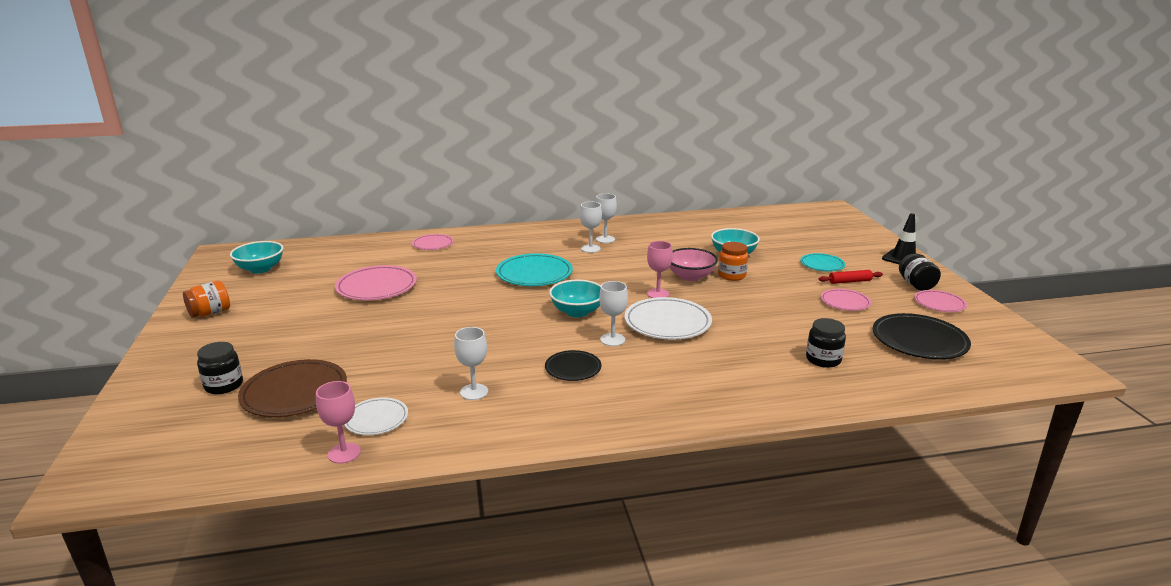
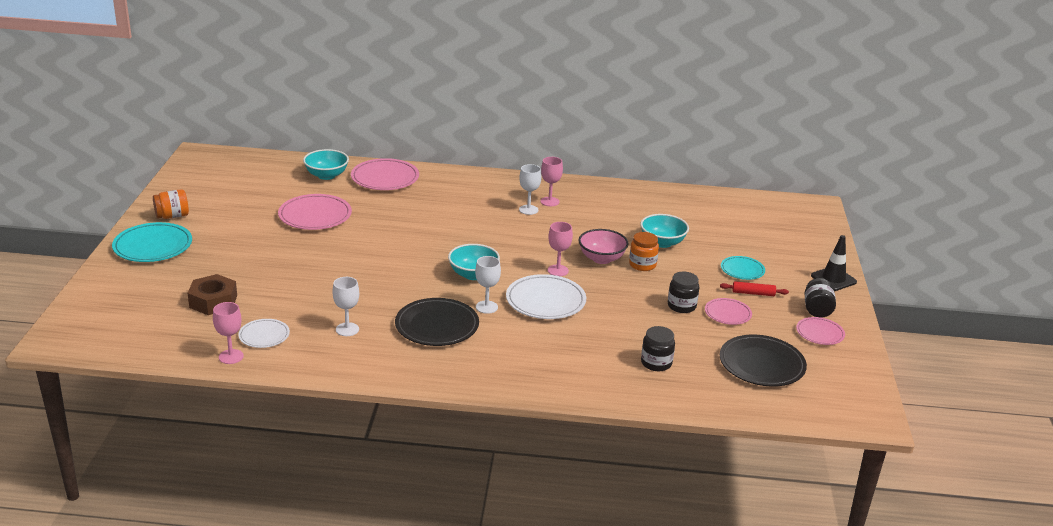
camera: 15 degrees right, 5 degrees up
(224, 385) = (164, 284): black jar -> black jar (681, 306)
(260, 269) = (225, 178): turquoise bowl -> turquoise bowl (326, 175)
(294, 393) = (213, 301): brown plate -> brown nut
(433, 244) = (385, 178): pink plate -> pink plate, size x1.71
(534, 274) = (459, 228): turquoise plate -> turquoise plate (153, 246)
(573, 368) = (437, 326): black plate -> black plate, size x1.71
(605, 239) = (549, 201): white goblet -> pink goblet

